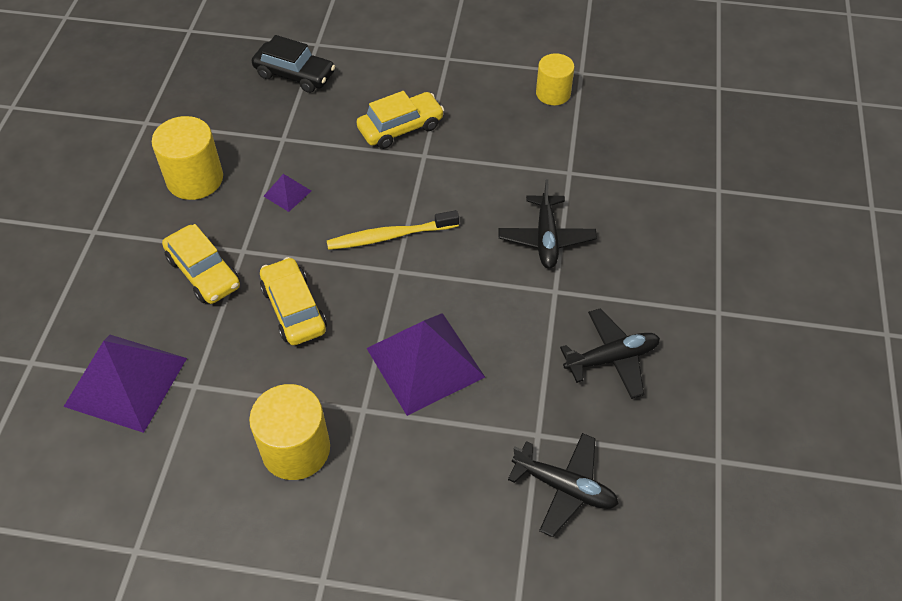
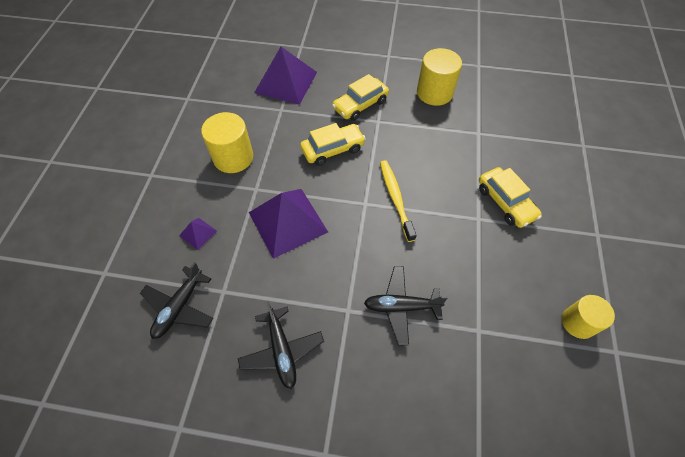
camera: 90 degrees right, 5 degrees up
(287, 193) = (428, 139): purple pyramid -> purple pyramid (198, 233)
(295, 74) = (545, 134): black car -> none

